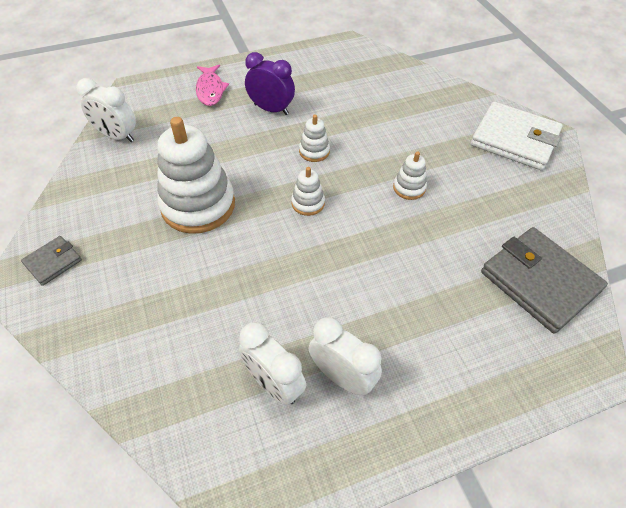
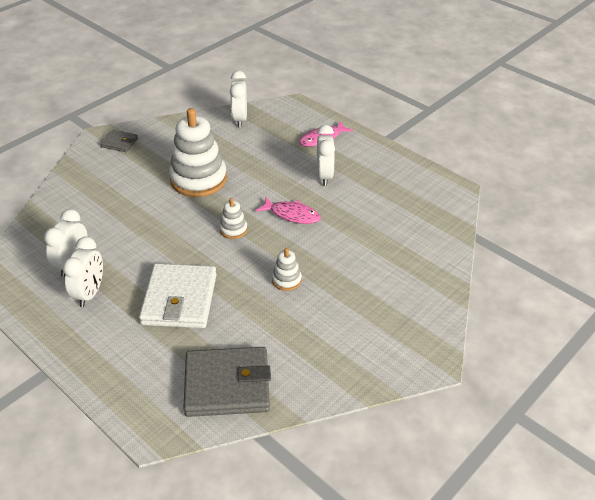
camera: 65 degrees right, 10 degrees down
(271, 109) = (324, 176): purple clock -> white clock
(314, 151) = (292, 215): white stacking toy -> pink fish
(514, 139) = (402, 336): white wallet -> white wallet (179, 299)
(539, 281) = (227, 385): grey wallet -> grey wallet turned 60 degrees clockwise

